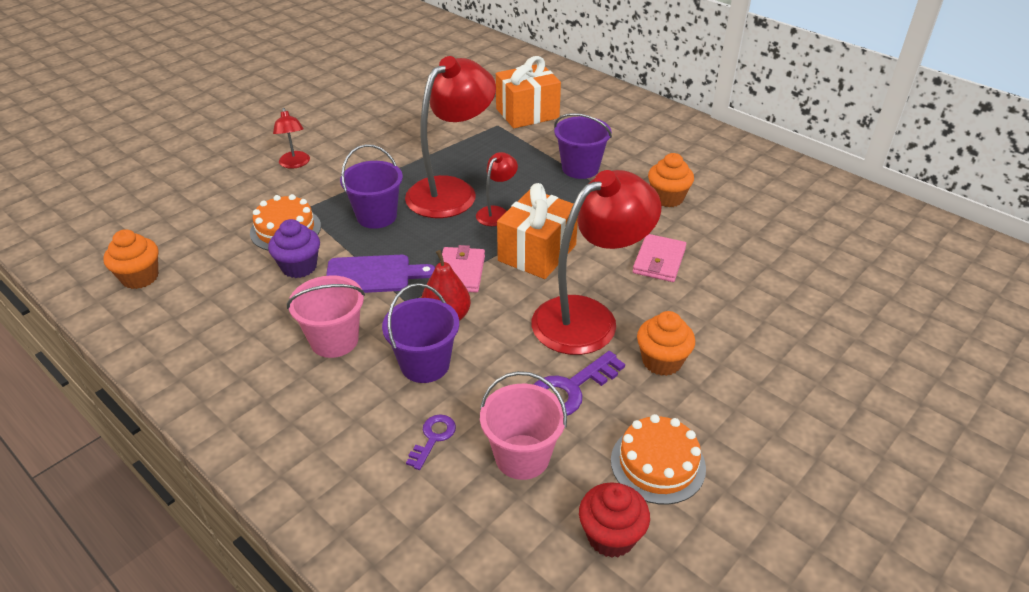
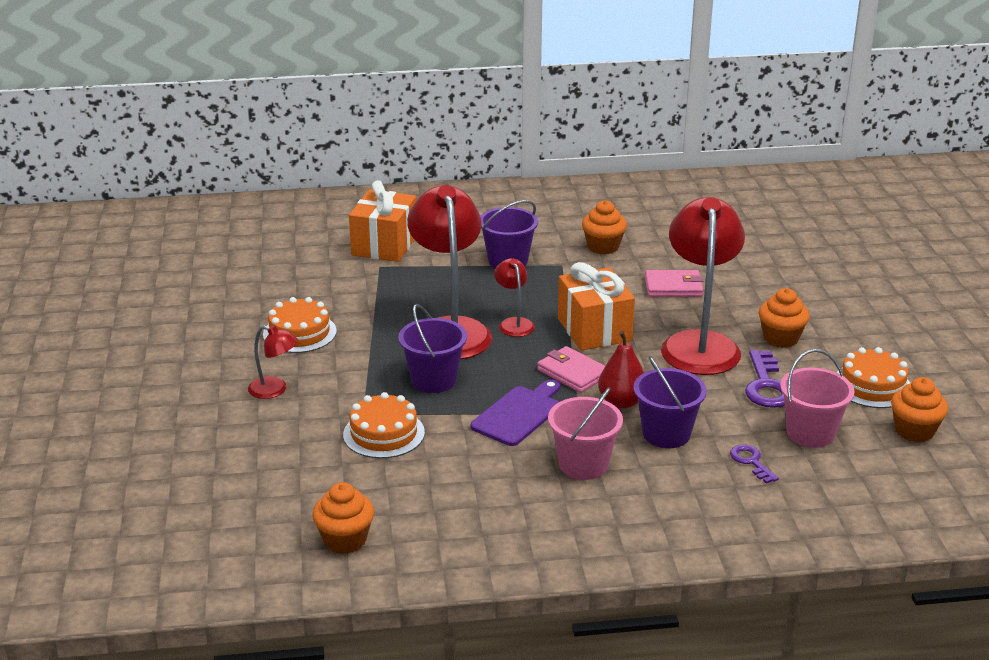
camera: 50 degrees left, 10 degrees down
(299, 267) = (454, 446): purple cupcake -> none
(374, 139) = (299, 333): none -> orange cake
(611, 536) = (914, 431): red cupcake -> orange cupcake
(659, 261) = (673, 287): pink wallet -> pink wallet turned 60 degrees counterclockwise

